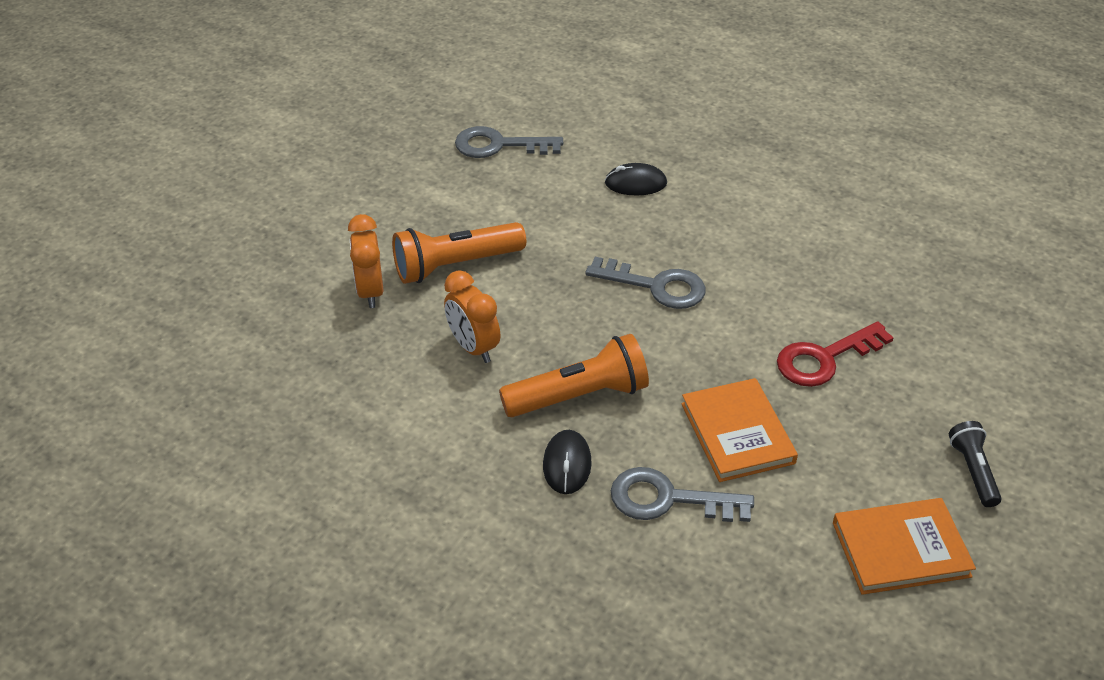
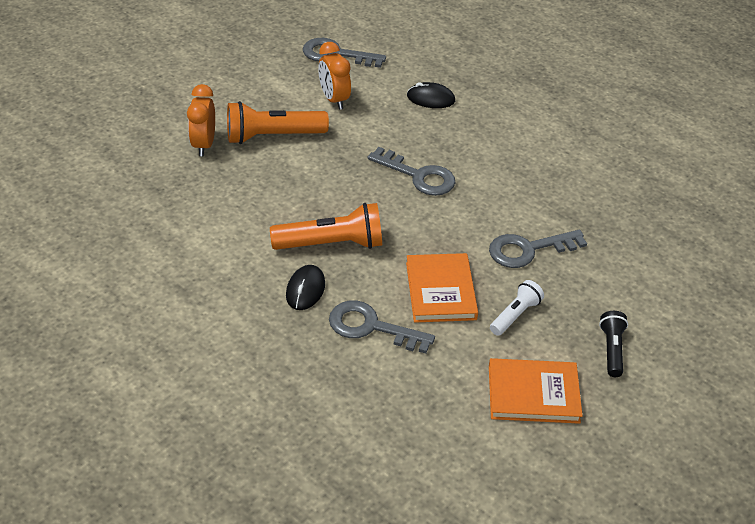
camera: 10 degrees right, 0 degrees up
(473, 347) = (266, 196): orange clock -> orange clock (334, 99)
(824, 358) = (528, 250): red key -> grey key
(840, 448) = (515, 315): none -> white flashlight

